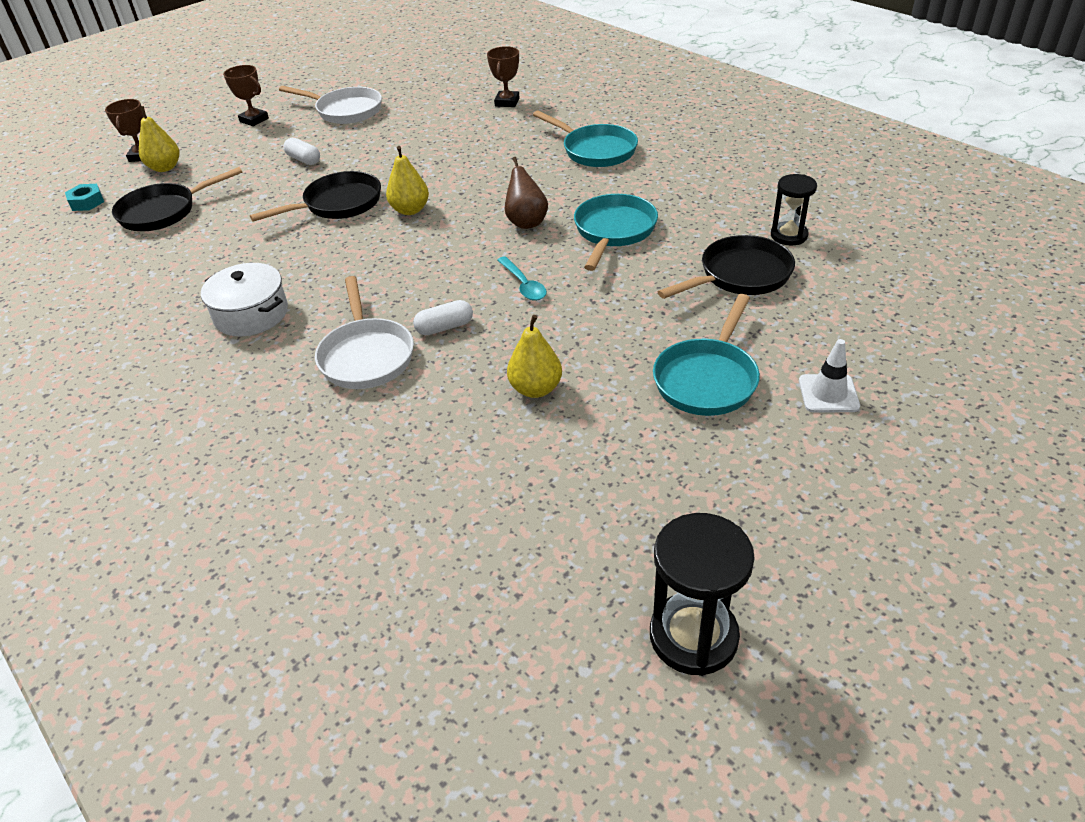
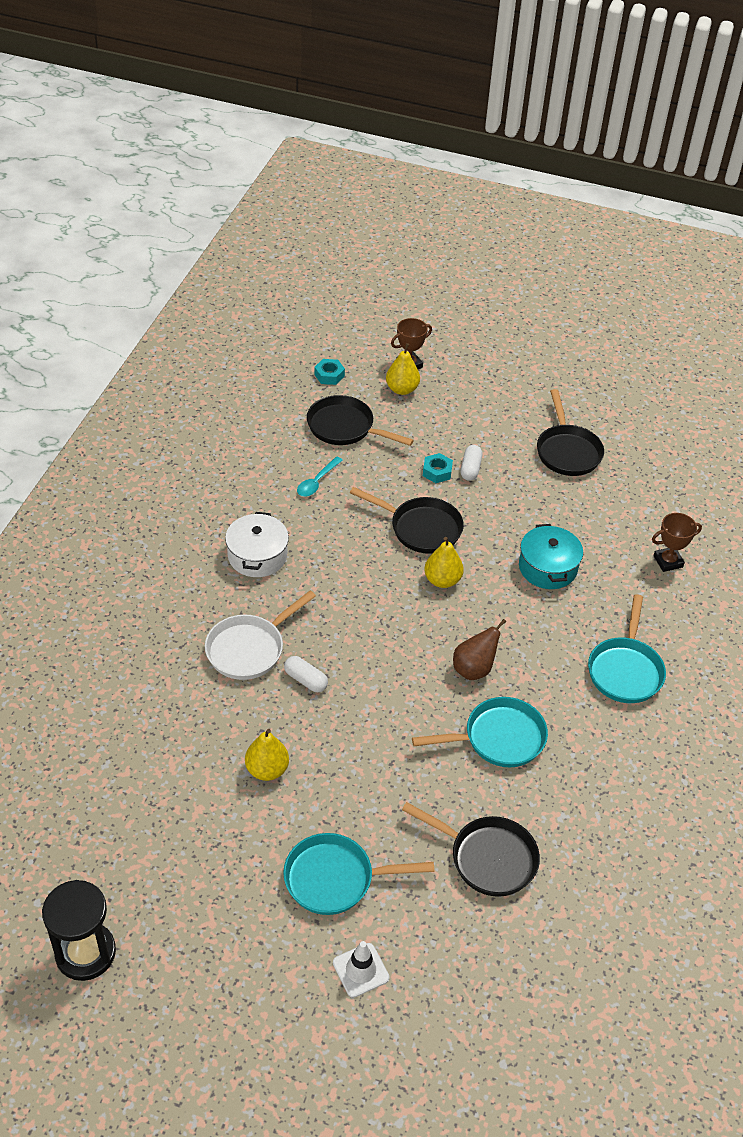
camera: 55 degrees right, 5 degrees up
(254, 120) = (509, 399): brown trophy -> none
(285, 177) = (437, 472): none -> turquoise nut
(345, 111) = (567, 451): white pan -> black pan
(455, 154) = (547, 567): none -> turquoise pot
(524, 285) = (385, 707): turquoise spoon -> turquoise spoon (317, 482)
(789, 235) = (574, 878): black hourglass -> none

